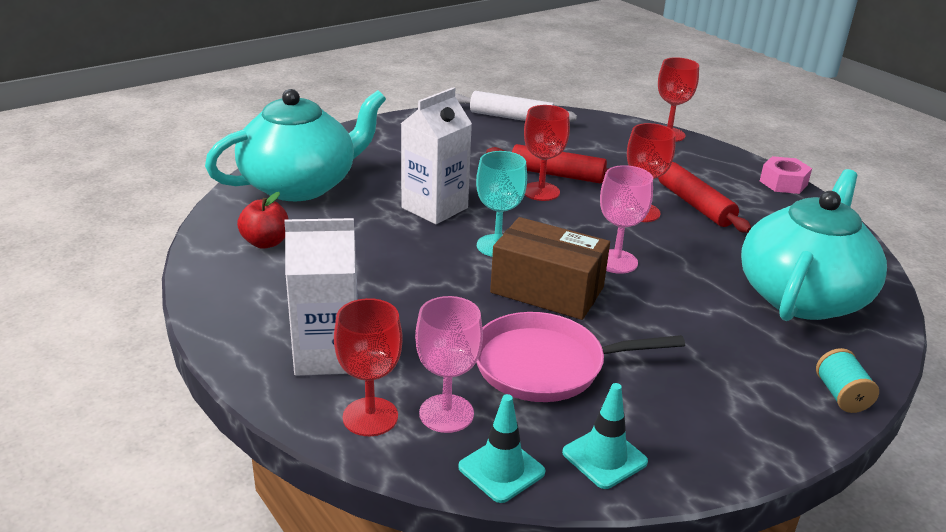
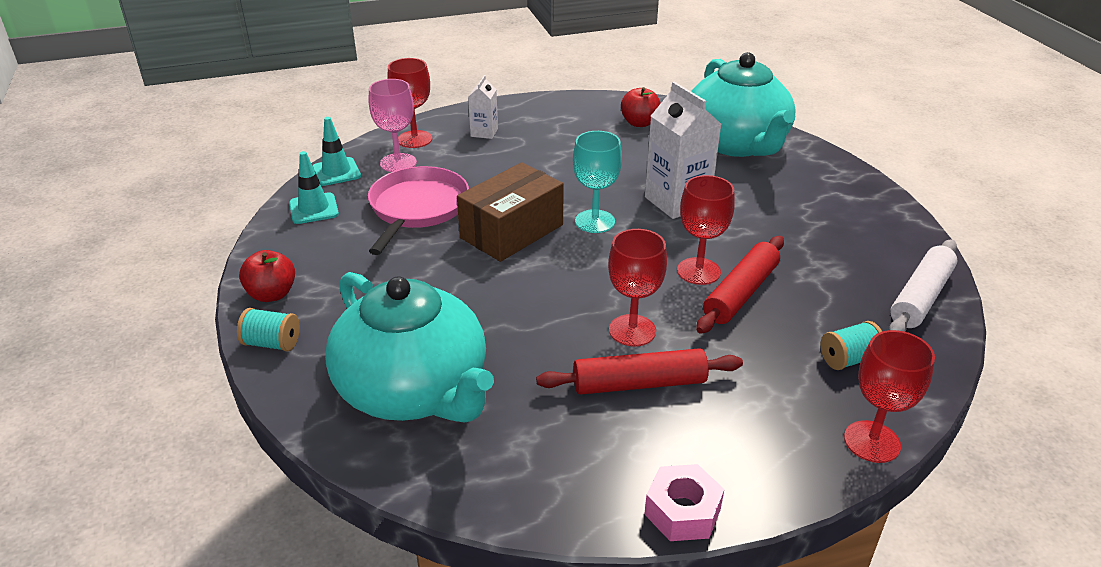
camera: 110 degrees right, 5 degrees up
(327, 355) = (484, 132): white carton -> white carton, size x0.54
(600, 139) = (848, 359): none -> turquoise spool
(616, 261) = (538, 282): pink goblet -> none
(781, 426) = (272, 294): none -> red apple

